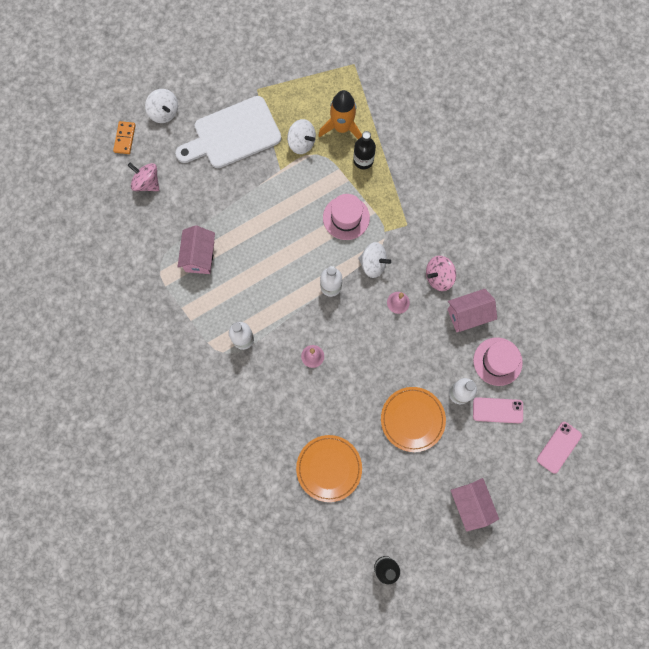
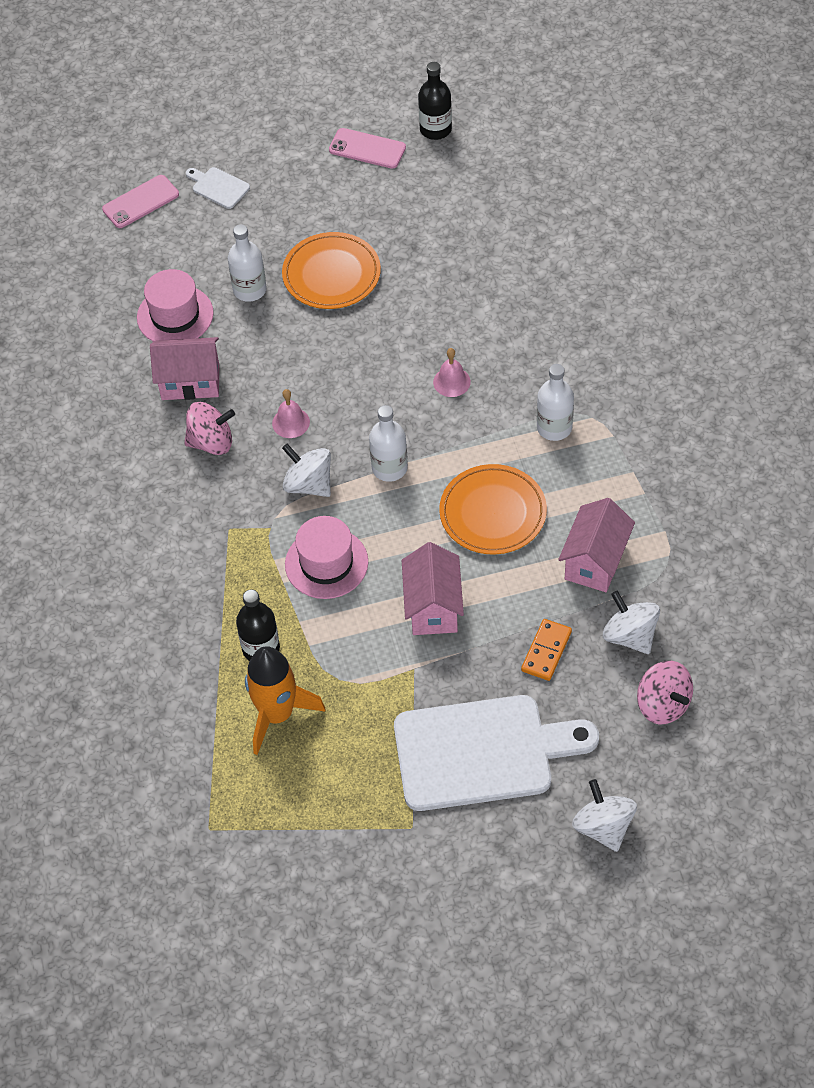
camera: 160 degrees left, 20 degrees down
(125, 138) = (690, 796): orange domino -> orange domino (546, 651)
(301, 143) = (360, 706): white spinning top -> white spinning top (630, 635)
(329, 468) = (474, 245): orange plate -> orange plate (493, 513)
(470, 504) = (293, 169): pink house -> pink house (433, 607)
(497, 410) = (204, 259): pink phone -> pink phone (367, 149)
(513, 474) = (218, 187): none -> white cutting board

